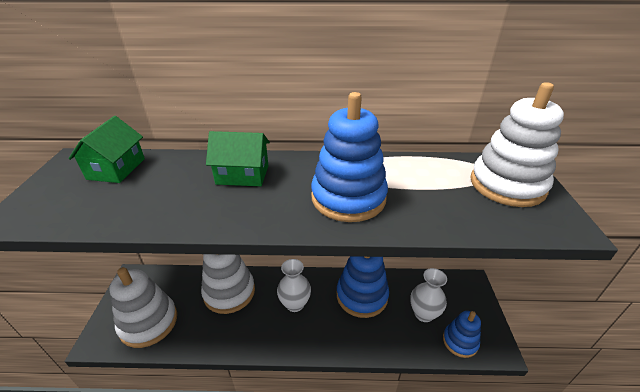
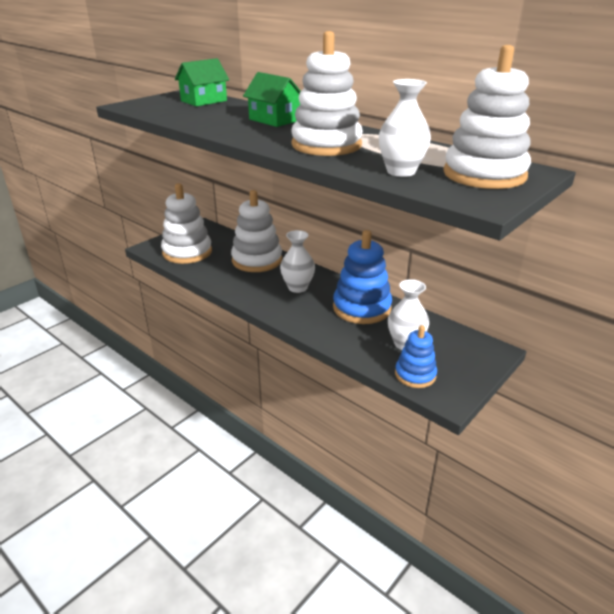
camera: 40 degrees right, 5 degrees down
(348, 198) = (326, 145): blue stacking toy -> white stacking toy
(459, 211) = (401, 172): none -> white vase

